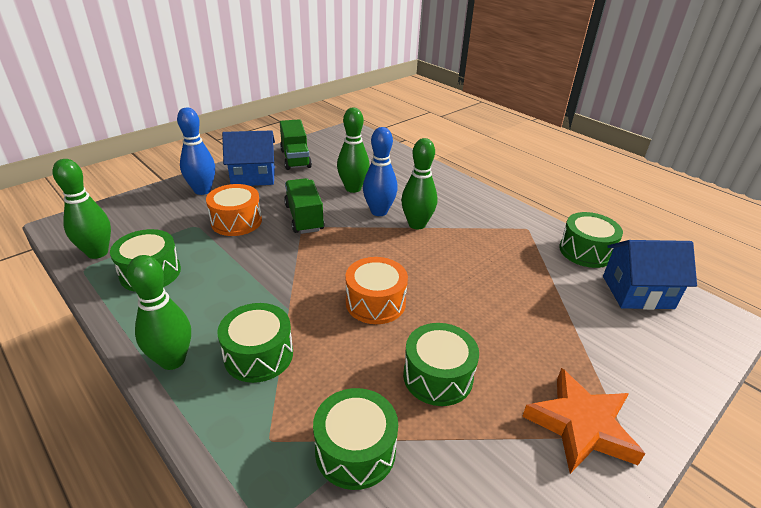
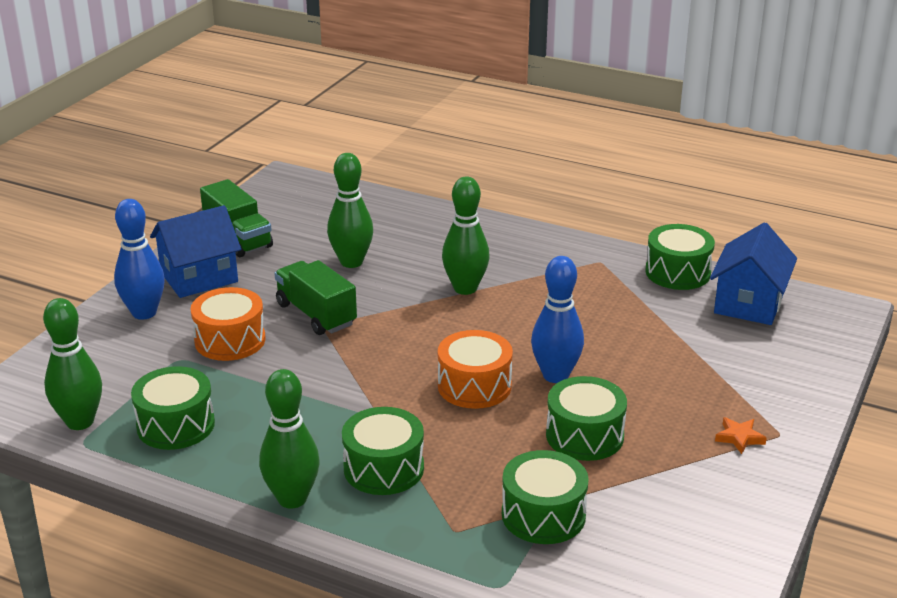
camera: 20 degrees left, 5 degrees down
(379, 211) = (407, 284): blue bowling pin -> blue bowling pin (555, 375)
(581, 425) = (739, 437): orange star -> orange star, size x0.44
(637, 292) = (749, 303): blue house -> blue house turned 45 degrees counterclockwise

